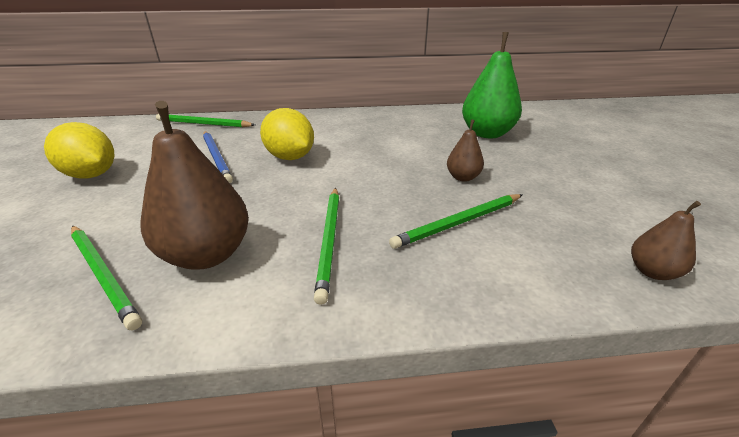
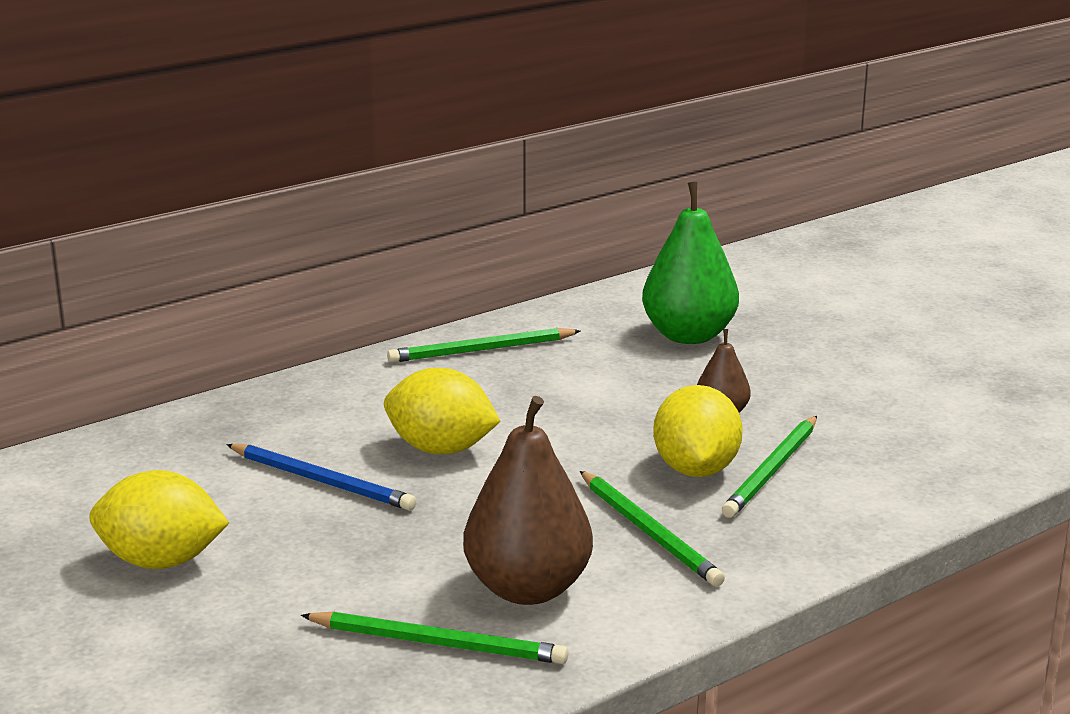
camera: 30 degrees left, 10 degrees down
(203, 124) = (183, 433): green pencil -> green pencil (481, 350)
(408, 207) = (695, 470): none -> yellow lemon
(652, 272) = (993, 462): brown pear -> none

